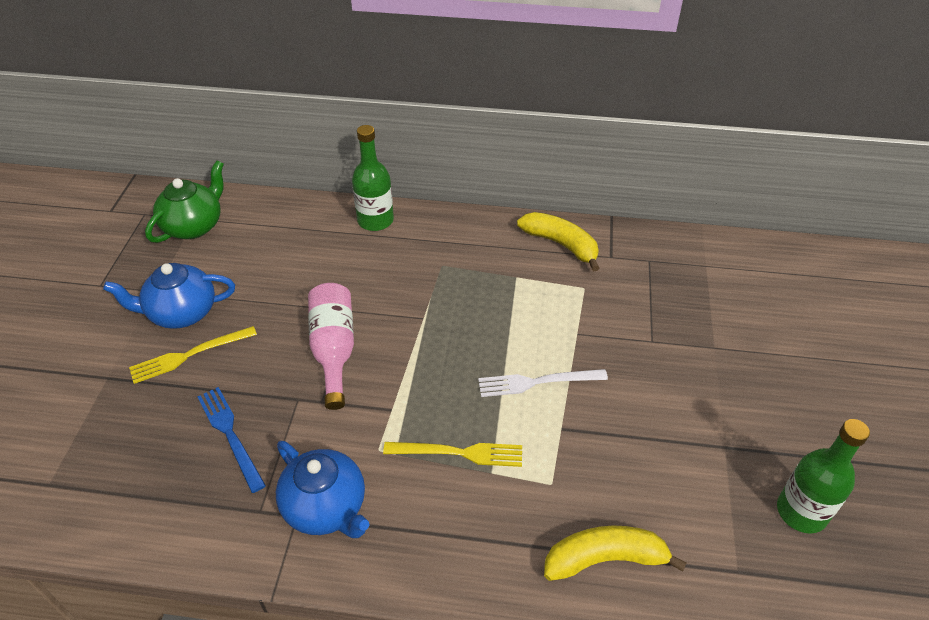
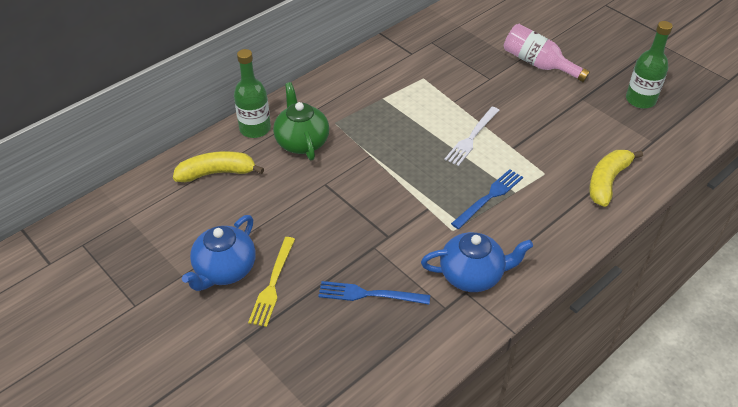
camera: 50 degrees left, 0 degrees up
(194, 226) = (137, 222): green teapot -> green teapot (301, 142)
(334, 350) = (351, 209): pink bottle -> pink bottle (538, 64)
(459, 453) = (489, 197): yellow fork -> blue fork
(561, 244) = (378, 65): yellow banana -> yellow banana (217, 173)

